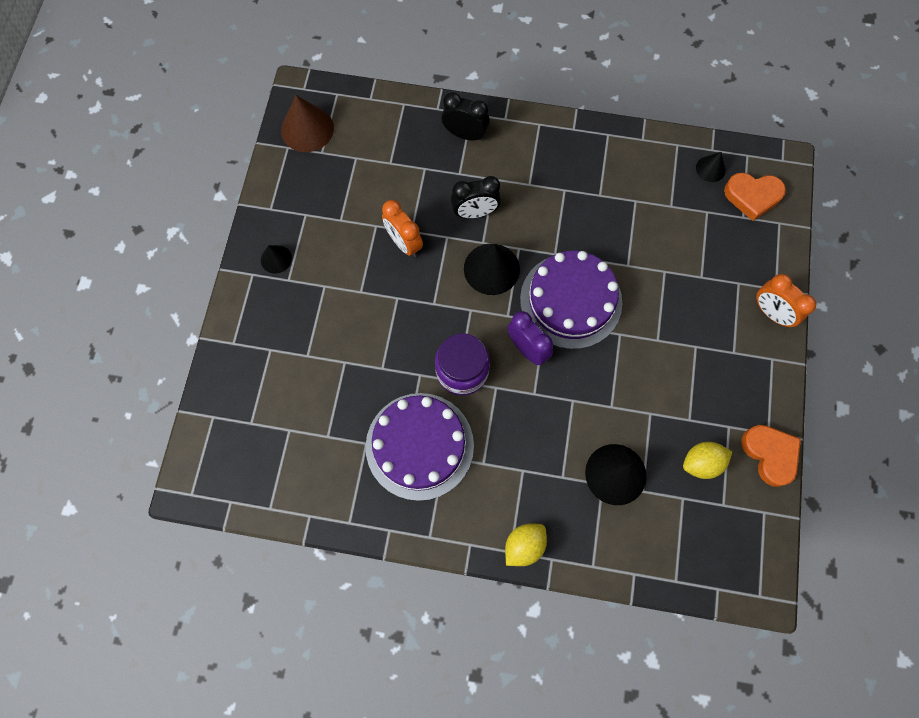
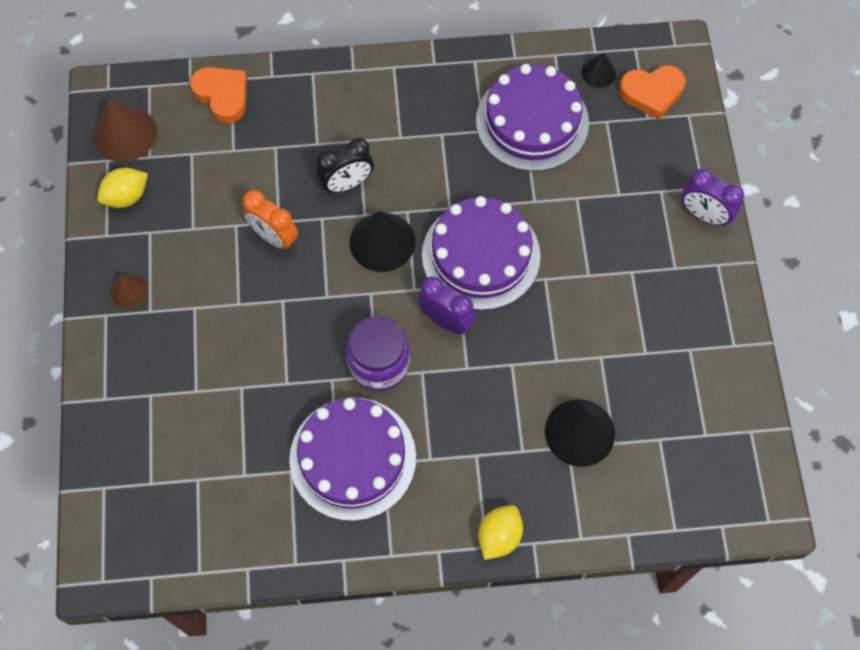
camera: 15 degrees left, 5 degrees down
(276, 259) = (129, 291): black cone -> brown cone
(465, 134) = (312, 98): black clock -> none
(643, 197) = (532, 121): none -> purple cake
(701, 463) = (670, 396): yellow lemon -> yellow lemon (126, 196)
(770, 454) = (741, 368): orange heart -> orange heart (222, 96)
(771, 313) = (704, 215): orange clock -> purple clock

